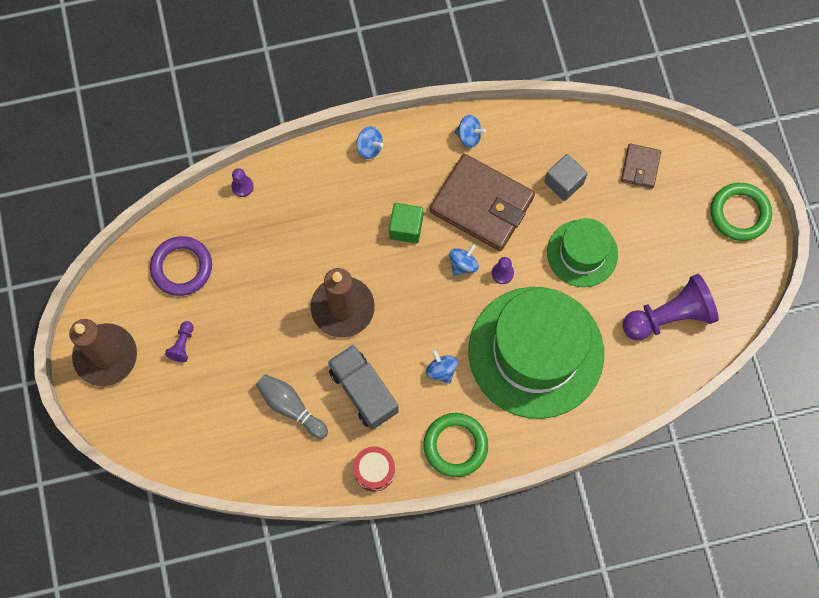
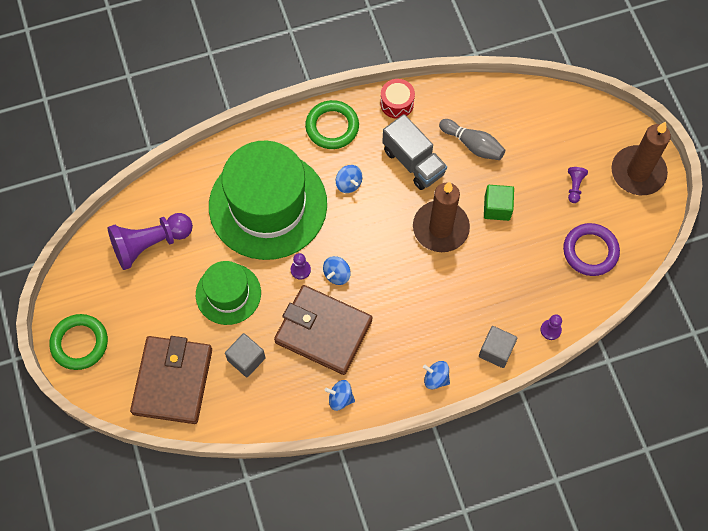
camera: 175 degrees right, 5 degrees down
(303, 170) = (496, 351): none -> grey cube
(406, 228) = (392, 303): green cube -> green cube (497, 208)
(640, 167) = (172, 381): brown wallet -> brown wallet, size x2.06

